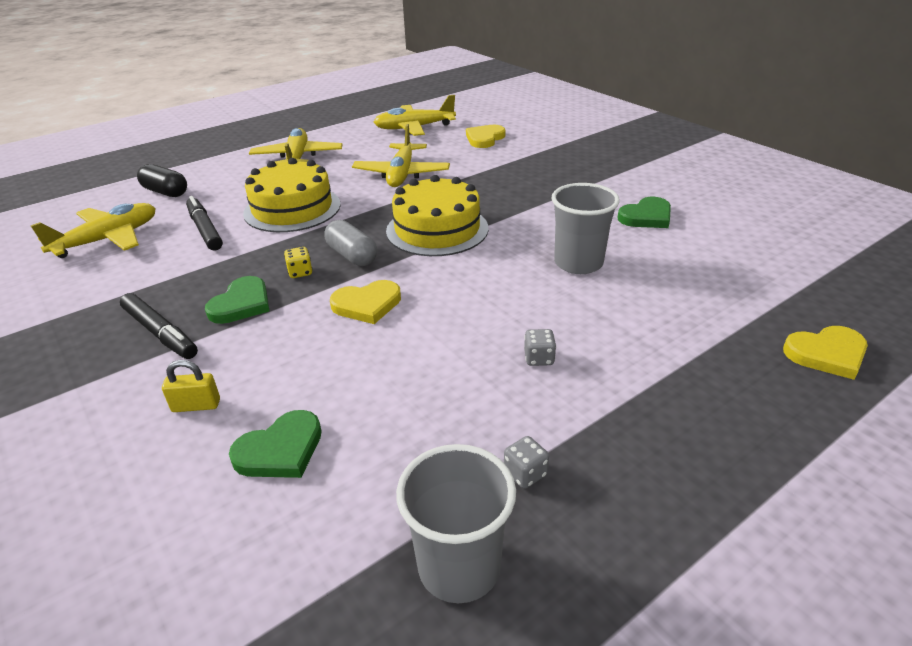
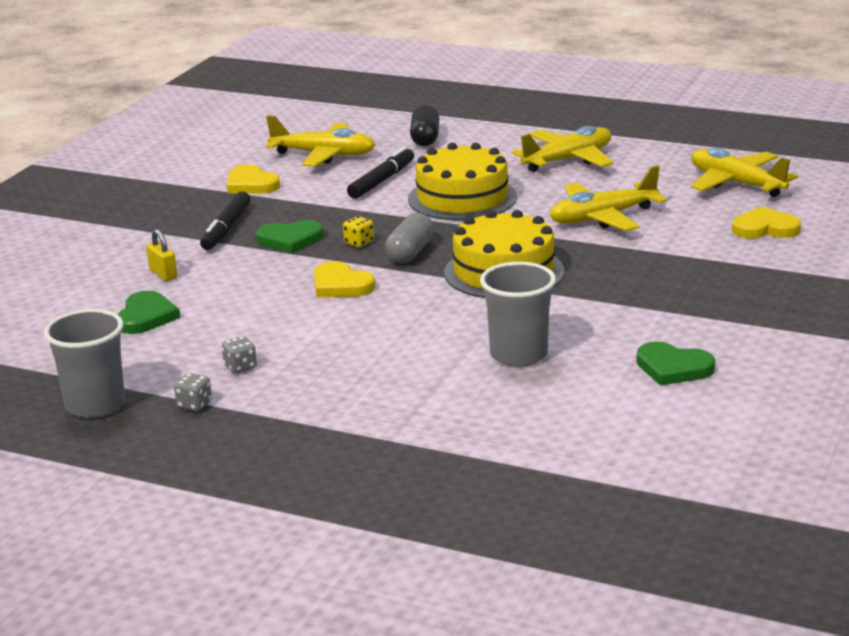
camera: 60 degrees right, 10 degrees down
(280, 450) = (146, 317): green heart -> green heart turned 105 degrees counterclockwise
(539, 358) = (336, 375): grey dice -> grey dice (240, 367)
(827, 354) = (482, 508): yellow heart -> yellow heart (251, 184)

